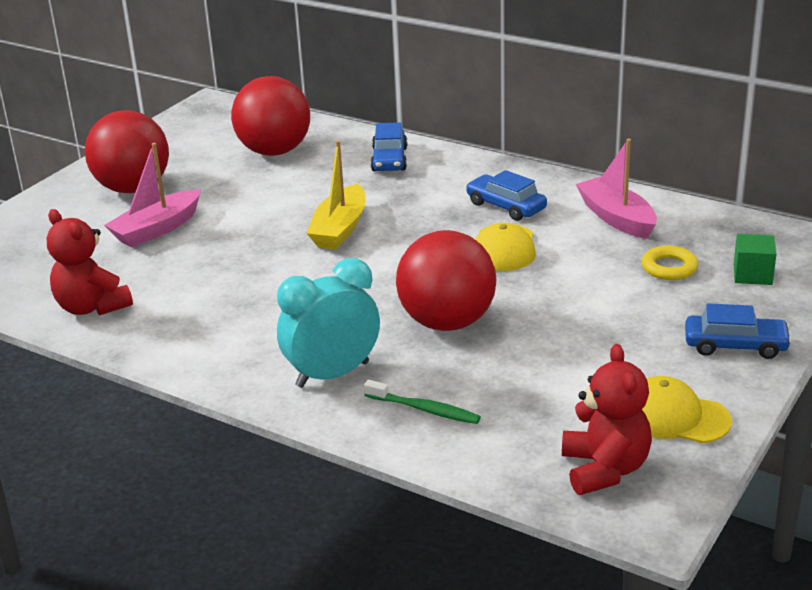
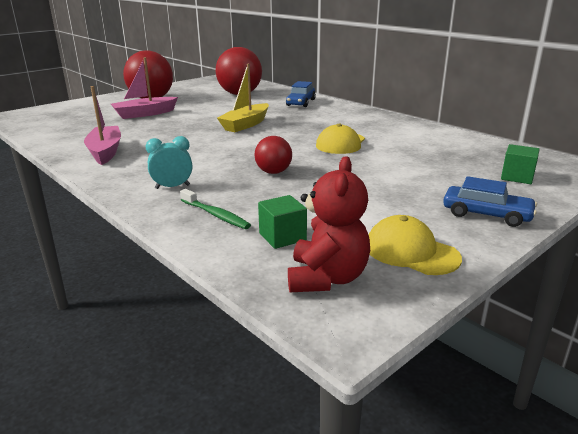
camera: 15 degrees right, 5 degrees down
(92, 307) = (71, 138): red teddy bear -> none
(332, 374) = (172, 187): turquoise clock -> turquoise clock, size x0.57
(447, 322) = (273, 172): red ball -> red ball, size x0.52
(506, 206) = (356, 126): blue car -> none
(525, 425) = (282, 237): none -> green cube
(616, 218) = (427, 139): pink boat -> pink boat (105, 152)
(669, 268) = (452, 166): yellow ring -> none

